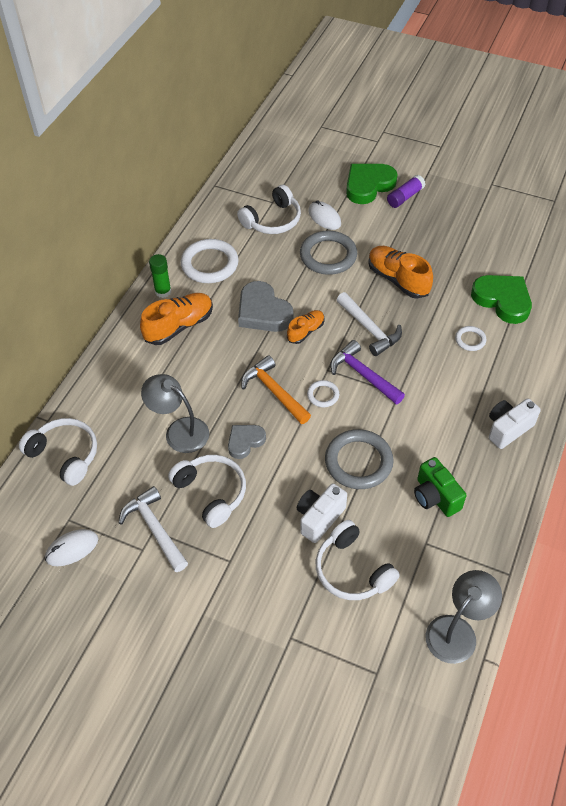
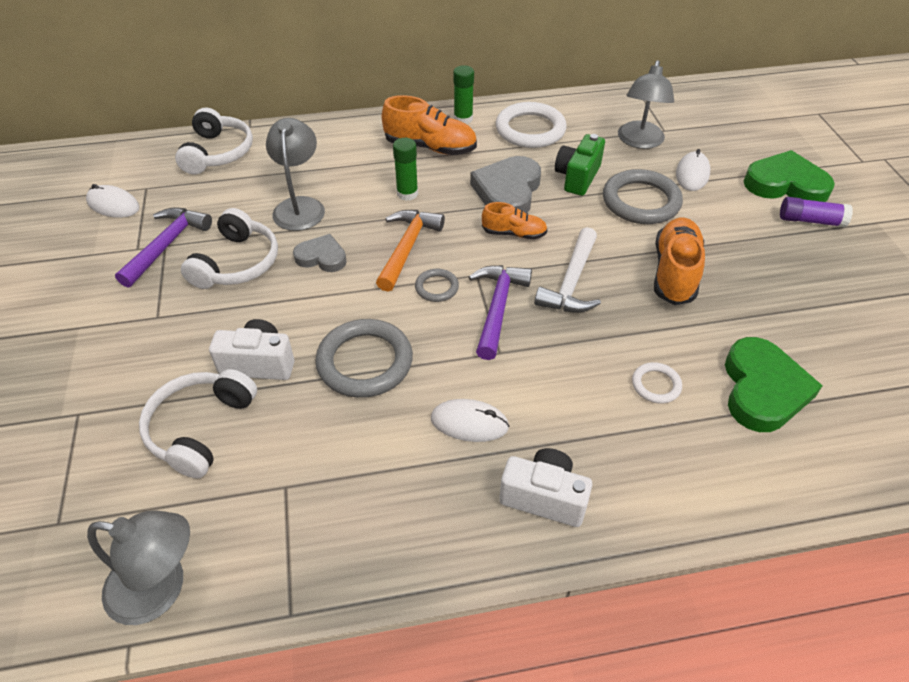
camera: 55 degrees right, 5 degrees down
(155, 529) = (167, 245): white hammer -> purple hammer
(219, 364) = (407, 193): none -> green glue stick
(272, 220) = (639, 141): white headphones -> grey lamp
(323, 395) = (436, 287): white ring -> grey ring
(435, 496) = (366, 463): green camera -> green camera (577, 177)
(439, 435) = (469, 423): none -> white mouse

